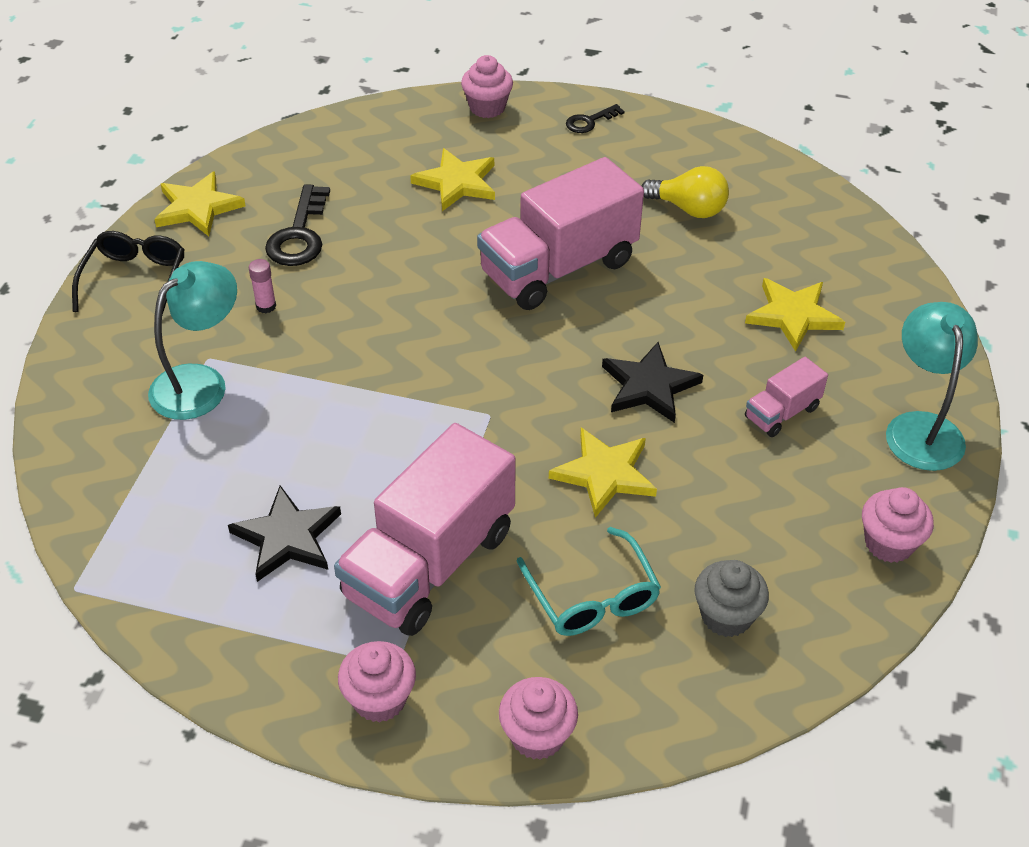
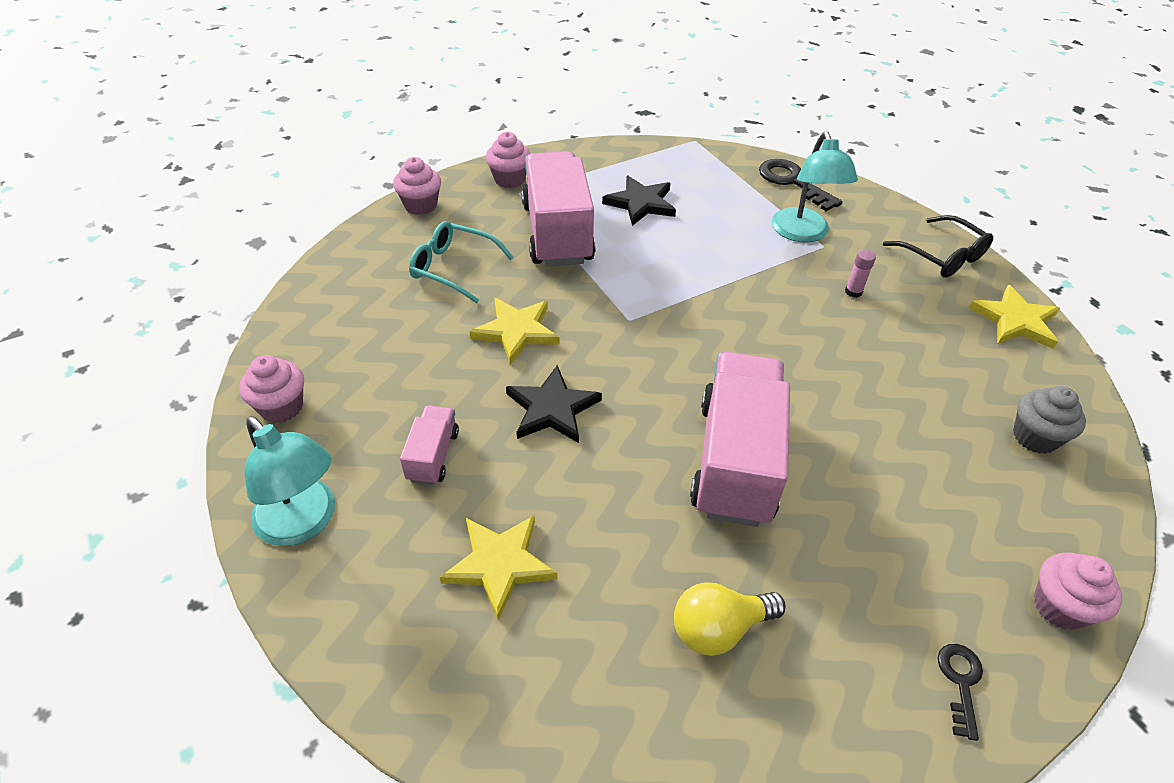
camera: 135 degrees right, 0 degrees up
(299, 234) = (929, 350): black key -> black key (792, 182)
(457, 183) = (926, 484): yellow star -> none
(726, 616) = (365, 302): grey cupcake -> grey cupcake (1035, 437)

